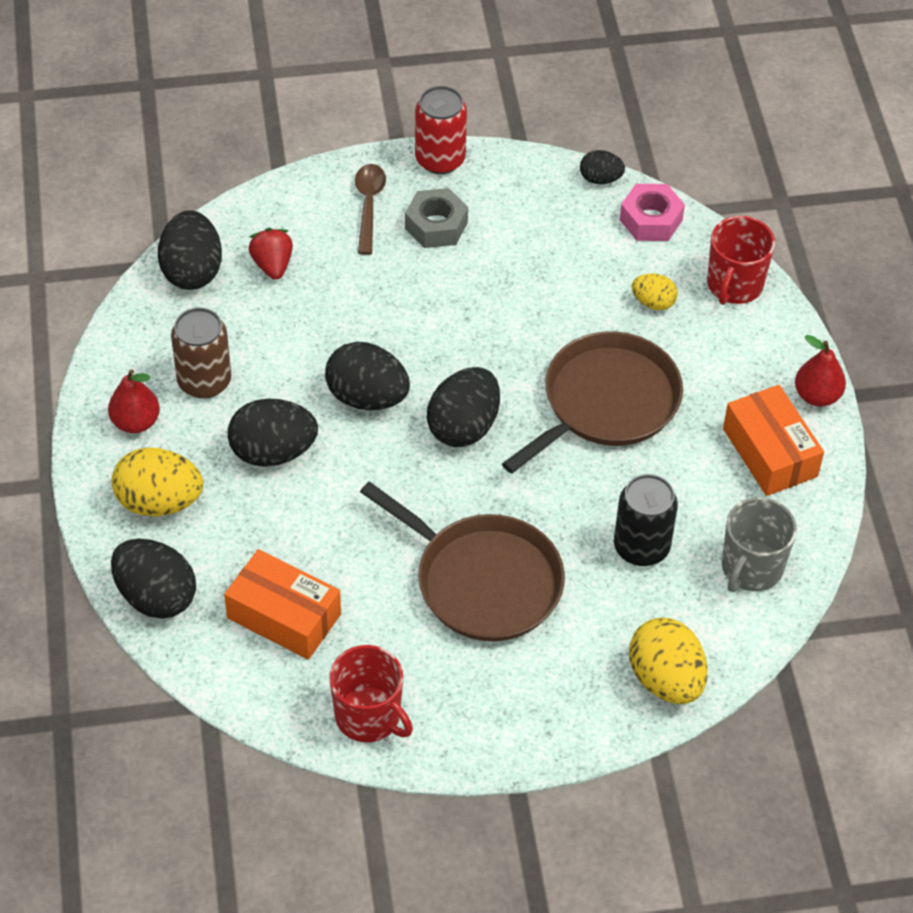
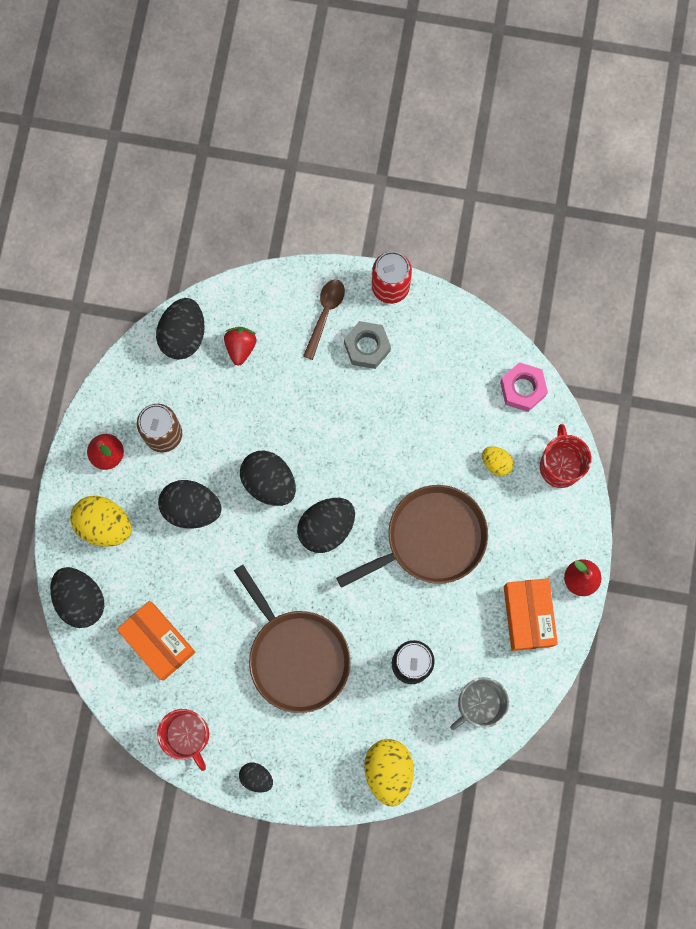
camera: 20 degrees right, 25 degrees up
(600, 179) = (500, 340): black egg -> black egg (256, 777)
(734, 285) = (560, 466): red mug -> red mug turned 135 degrees clockwise

